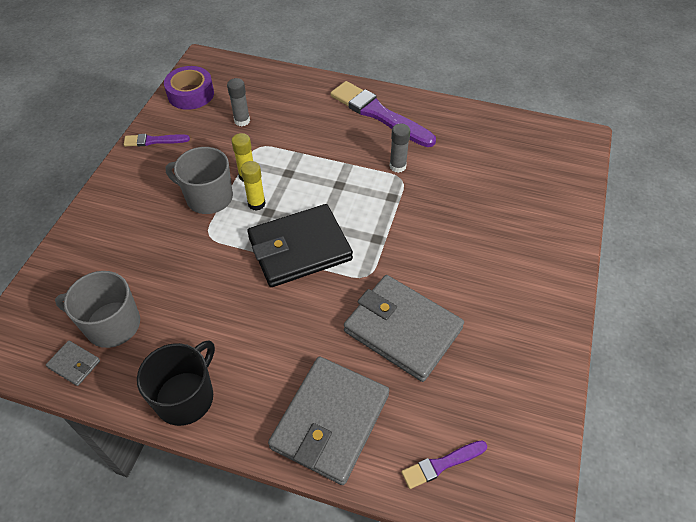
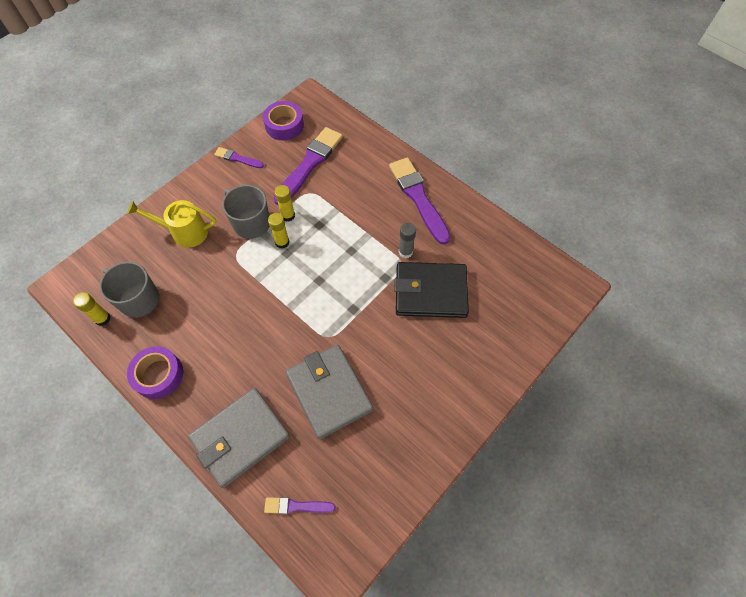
camera: 25 degrees right, 10 degrees up
(74, 364) = (102, 318): grey wallet -> yellow glue stick
(131, 233) = (185, 232): none -> yellow watering can
(186, 397) = (158, 375): black mug -> purple tape
(242, 121) = (309, 164): grey glue stick -> purple brush
(299, 249) = (292, 293): black wallet -> black wallet (430, 292)

